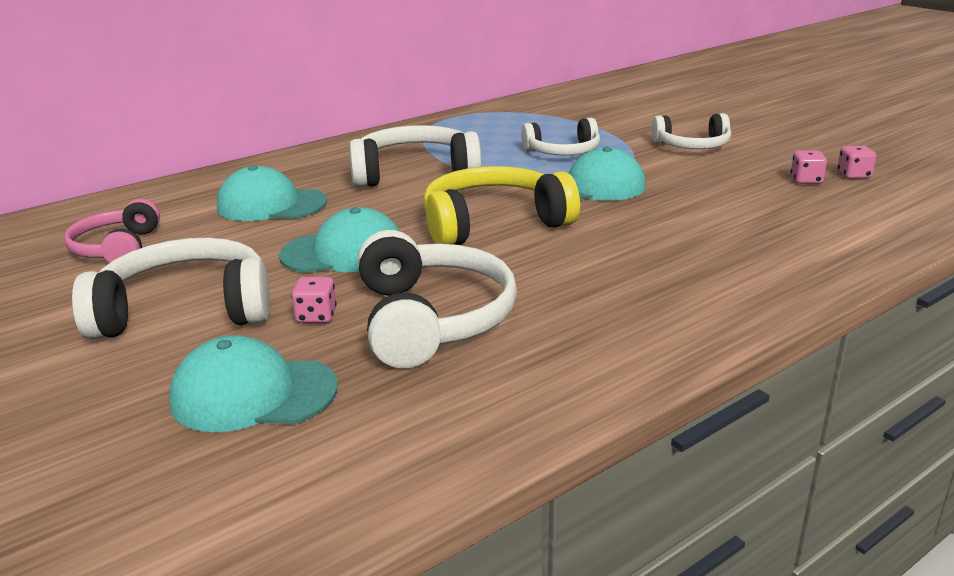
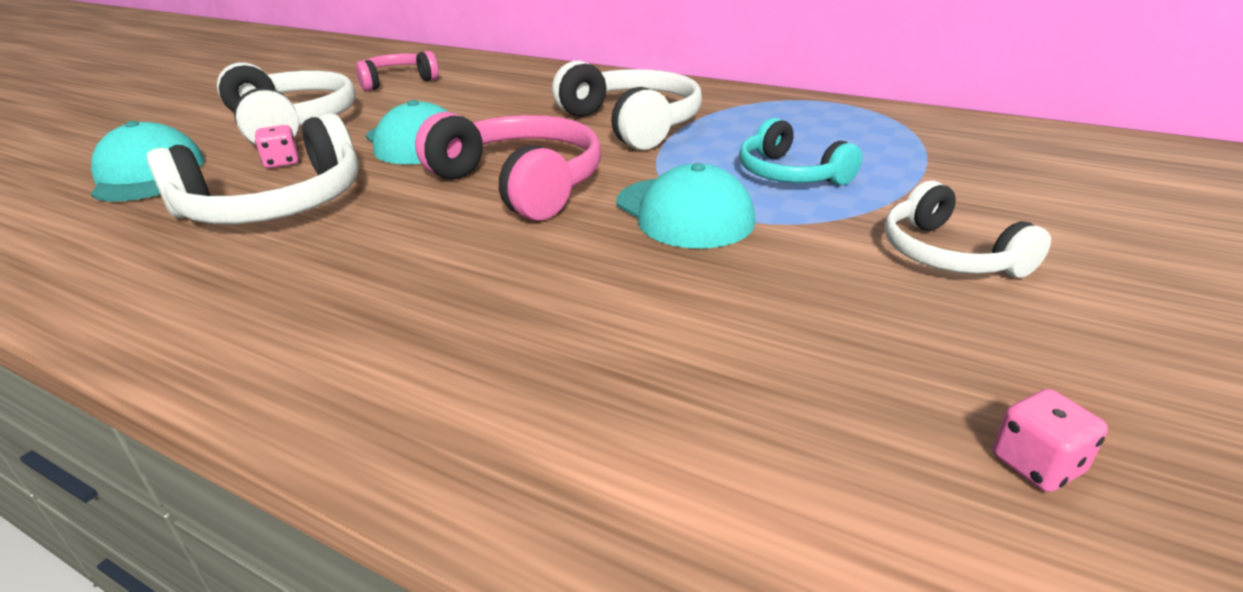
camera: 65 degrees right, 5 degrees up
(271, 205) = (507, 97): turquoise cap -> none
(493, 223) = (520, 183): yellow headphones -> pink headphones
(563, 152) = (789, 174): white headphones -> turquoise headphones
(806, 180) = (920, 396): pink dice -> none

